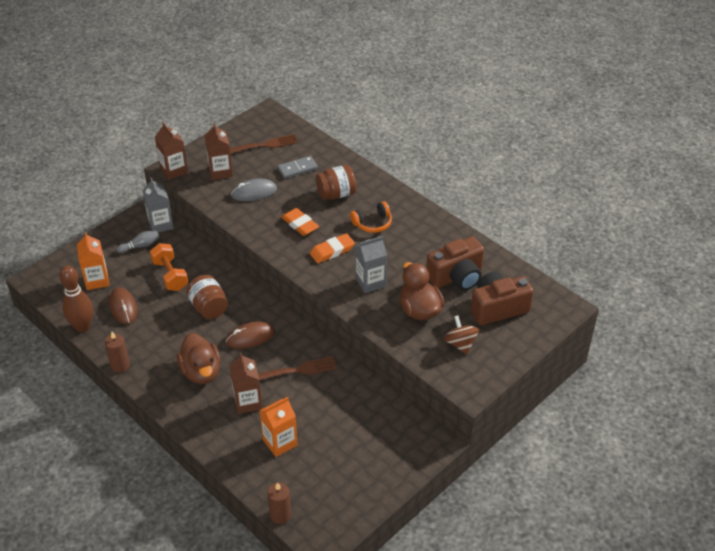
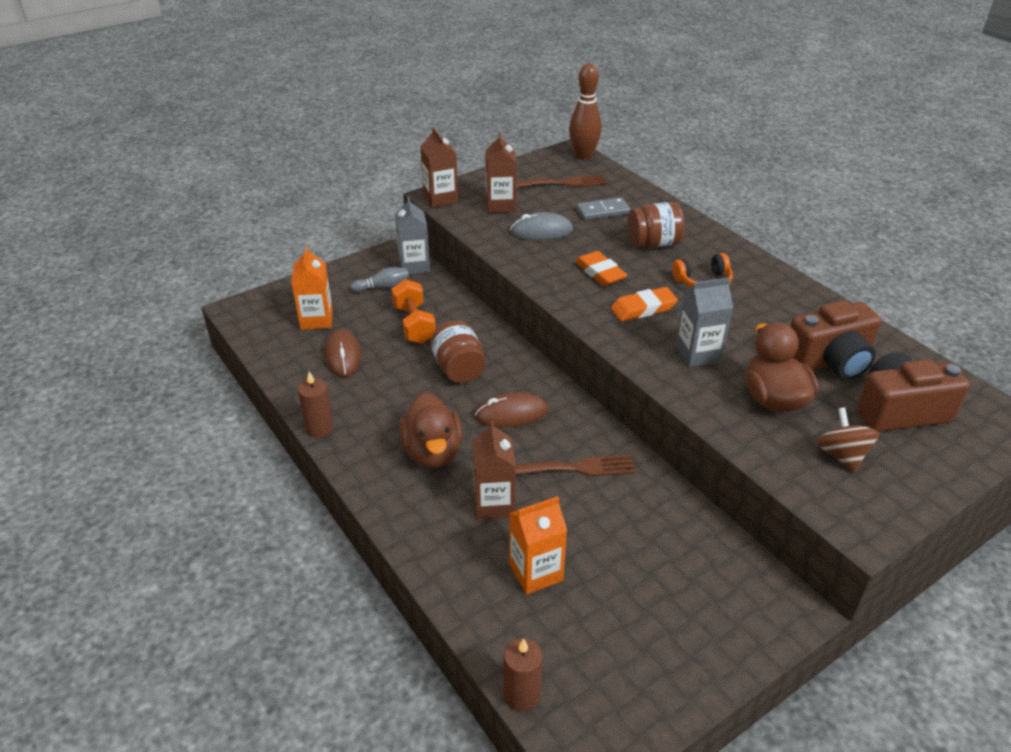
camera: 10 degrees right, 5 degrees down
(82, 327) = (282, 373): brown bowling pin -> brown bowling pin (583, 156)

